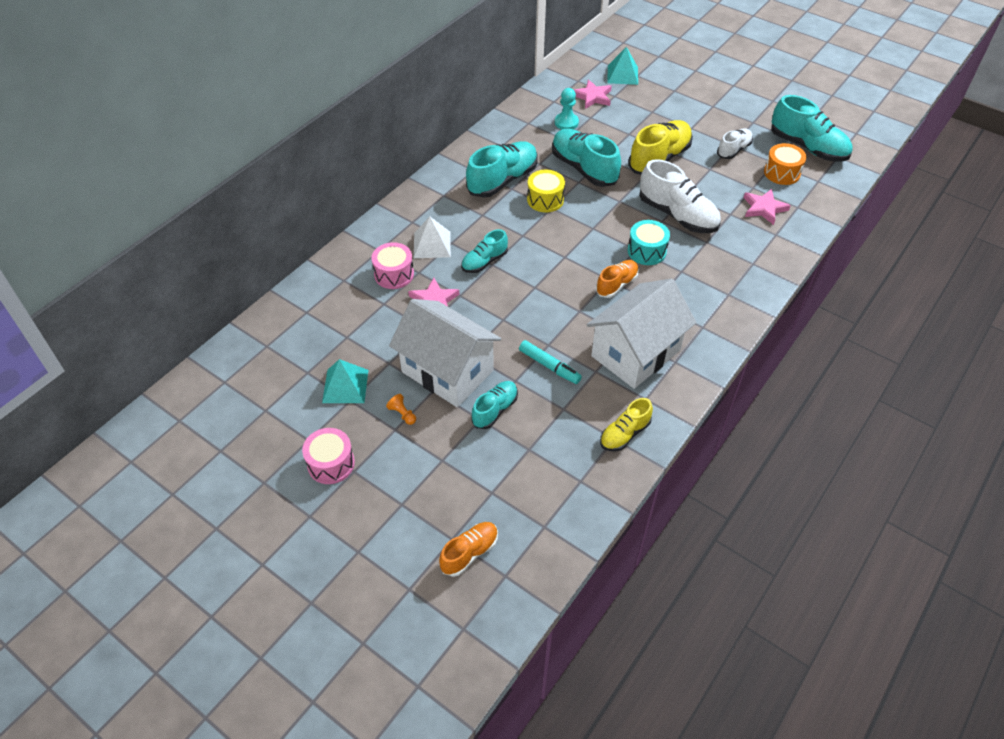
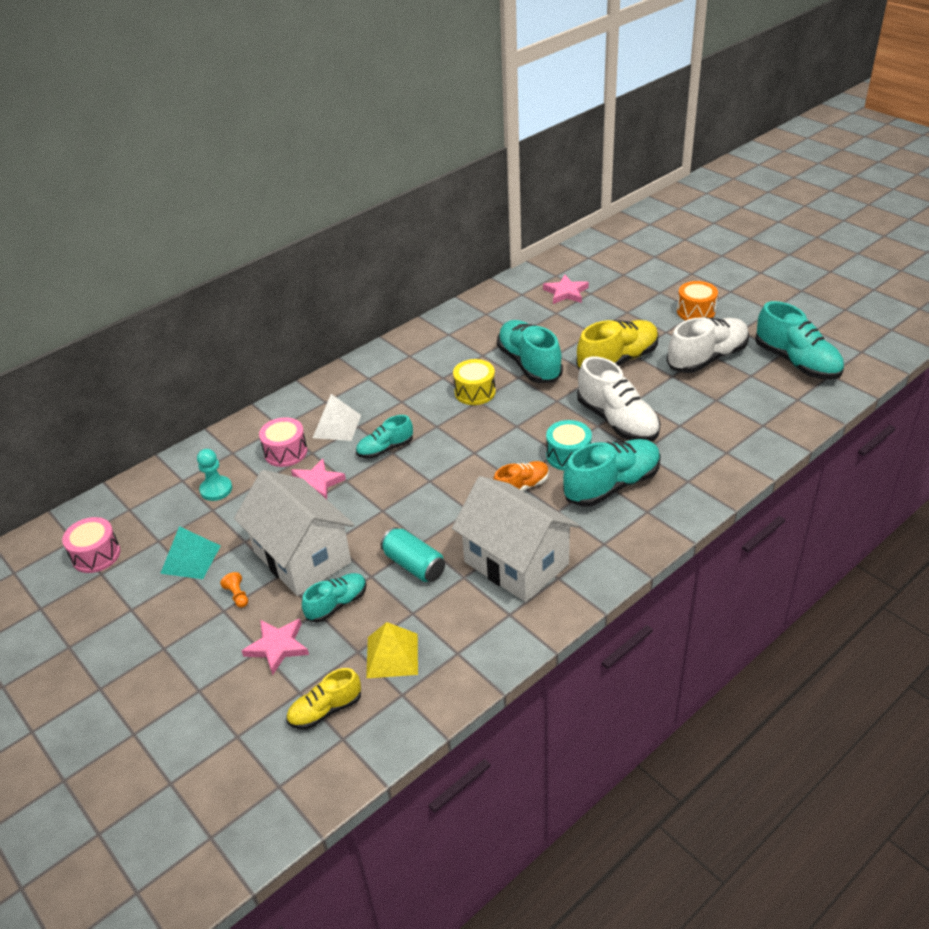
camera: 15 degrees right, 10 degrees down
(331, 463) = (143, 637): pink drum -> pink drum (96, 555)
(469, 553) = (250, 754): orange shoe -> none
(502, 180) = (436, 368): turquoise shoe -> turquoise shoe (612, 485)
(549, 366) = (414, 565): turquoise marker -> turquoise can
(560, 448) = (392, 655): none -> yellow pyramid
(566, 122) = (527, 316): turquoise pawn -> turquoise pawn (216, 489)
(622, 75) = (607, 272): turquoise pyramid -> none
(624, 434) = (471, 649): yellow shoe -> yellow shoe (325, 710)
(635, 353) = (516, 563): white house -> white house turned 75 degrees clockwise
(733, 150) = (707, 358): white shoe -> white shoe, size x1.75
(764, 208) = (721, 423): pink star -> pink star (277, 647)
(782, 173) = (756, 387): orange drum -> orange drum (695, 311)

